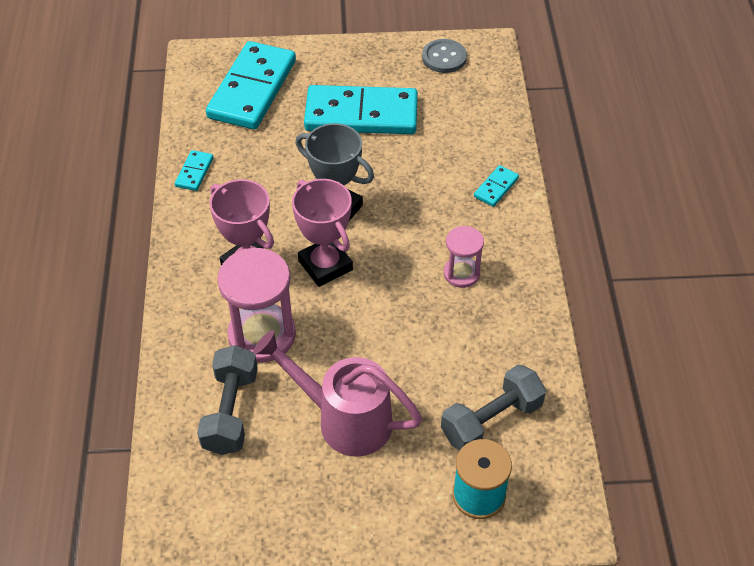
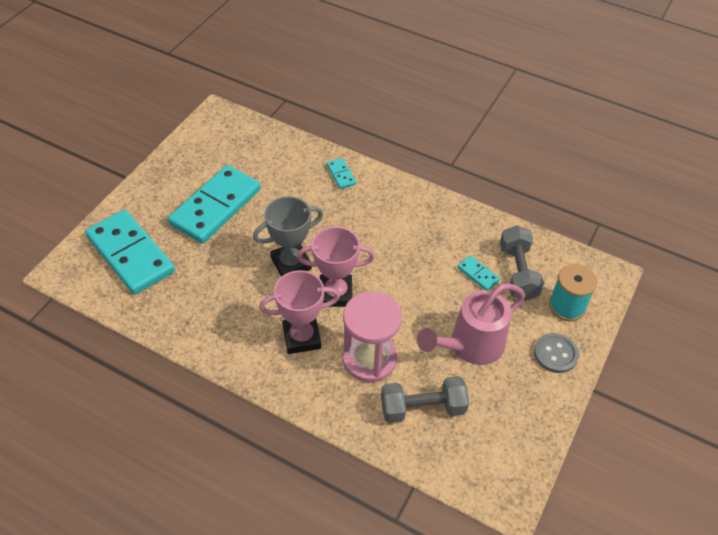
camera: 60 degrees left, 0 degrees up
(194, 172) = (182, 329): turquoise domino -> turquoise domino (478, 274)
(230, 411) = (422, 408): grey dumbbell -> grey dumbbell turned 45 degrees counterclockwise
(444, 57) = (204, 139): grey button -> grey button (555, 354)
(461, 273) = (397, 227): pink hourglass -> none

